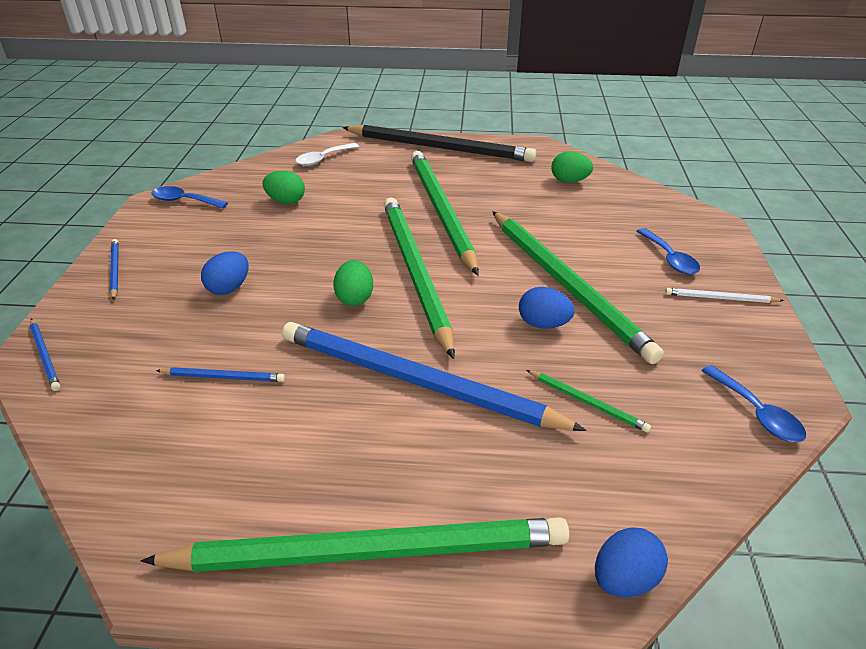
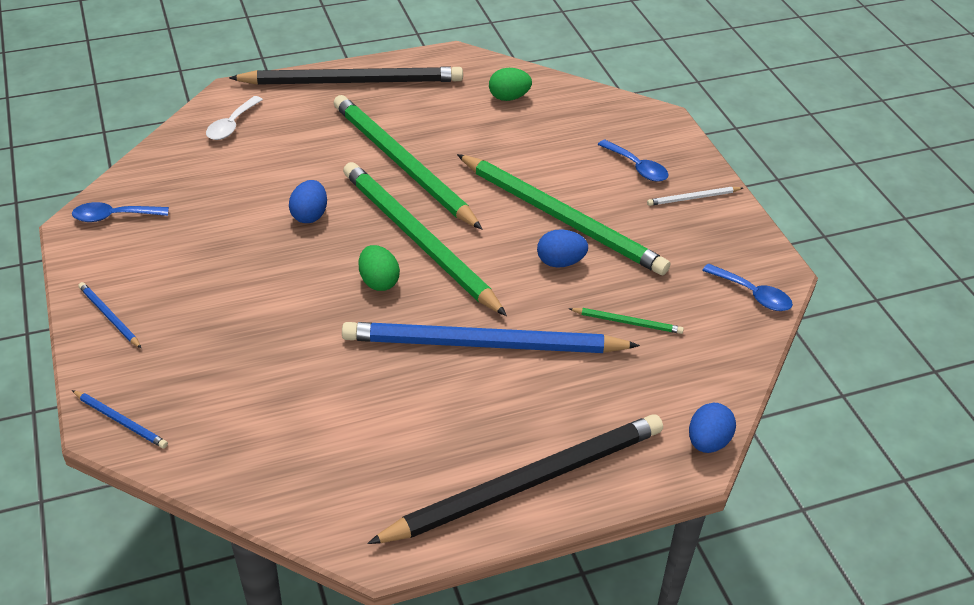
camera: 25 degrees left, 5 degrees up
(223, 377) = (312, 390): blue pencil -> none
(229, 288) = (248, 304): blue egg -> blue egg (310, 215)
(286, 201) = (230, 190): green egg -> none
(369, 551) = (527, 482): green pencil -> black pencil

